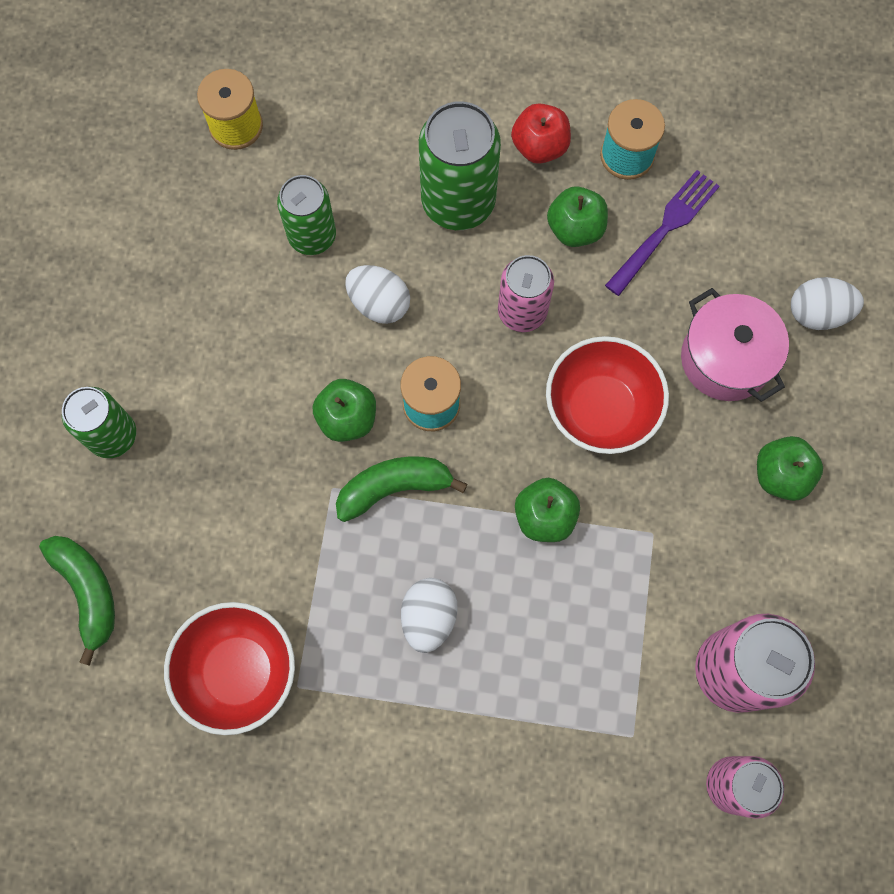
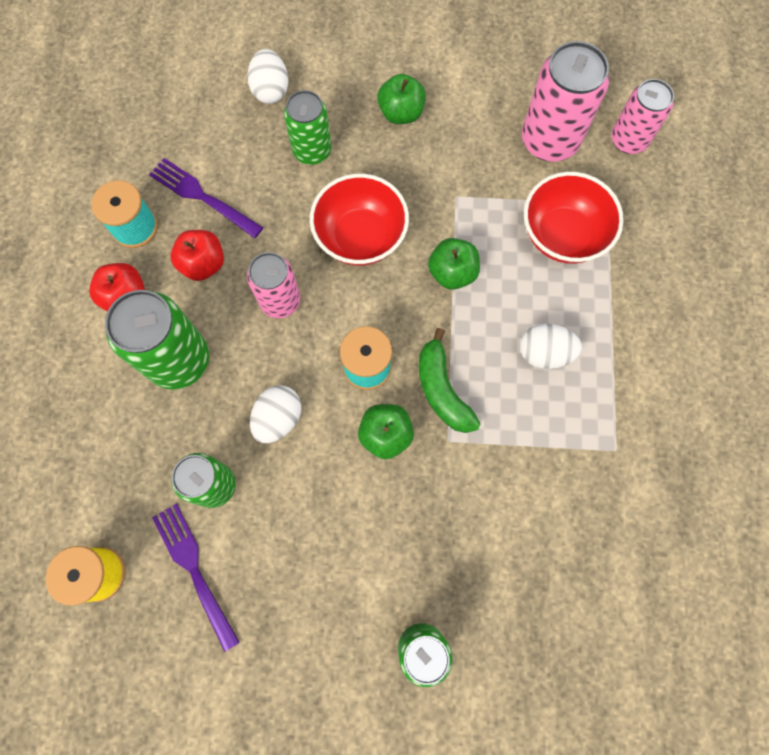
camera: 95 degrees left, 0 degrees up
(88, 592) = (567, 646): green banana -> none
(226, 214) = (194, 570): none -> purple fork
(239, 671) = (612, 500): red bowl -> red bowl (562, 235)
(575, 229) = (203, 264): green apple -> red apple
(725, 359) = (312, 151): pink pot -> green can

